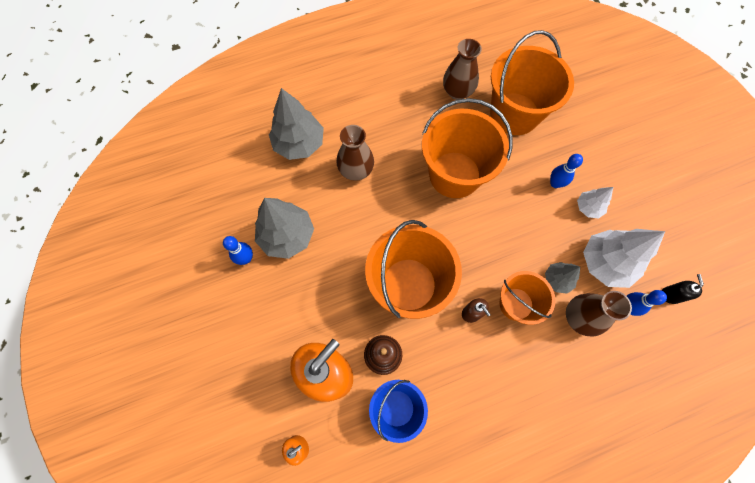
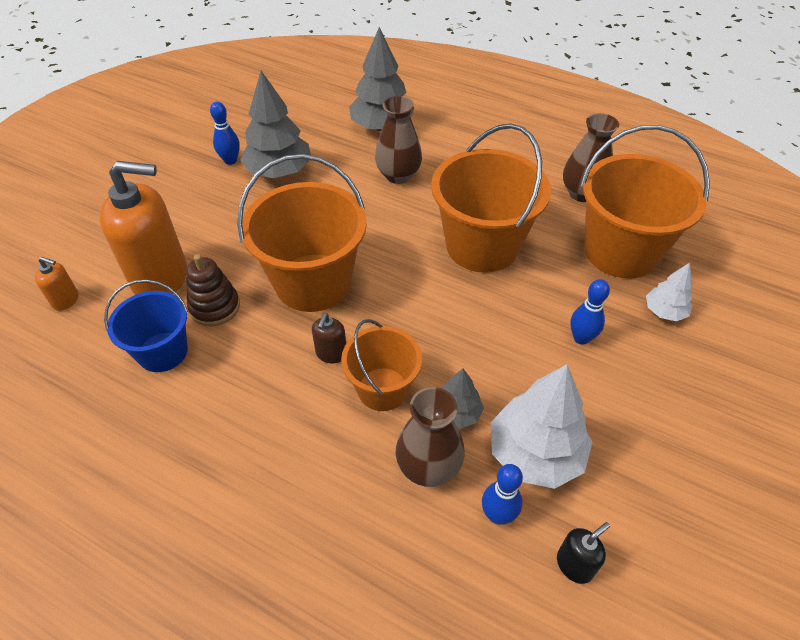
camera: 50 degrees right, 20 degrees down
(588, 208) = (590, 390): white tree -> white tree (664, 311)

